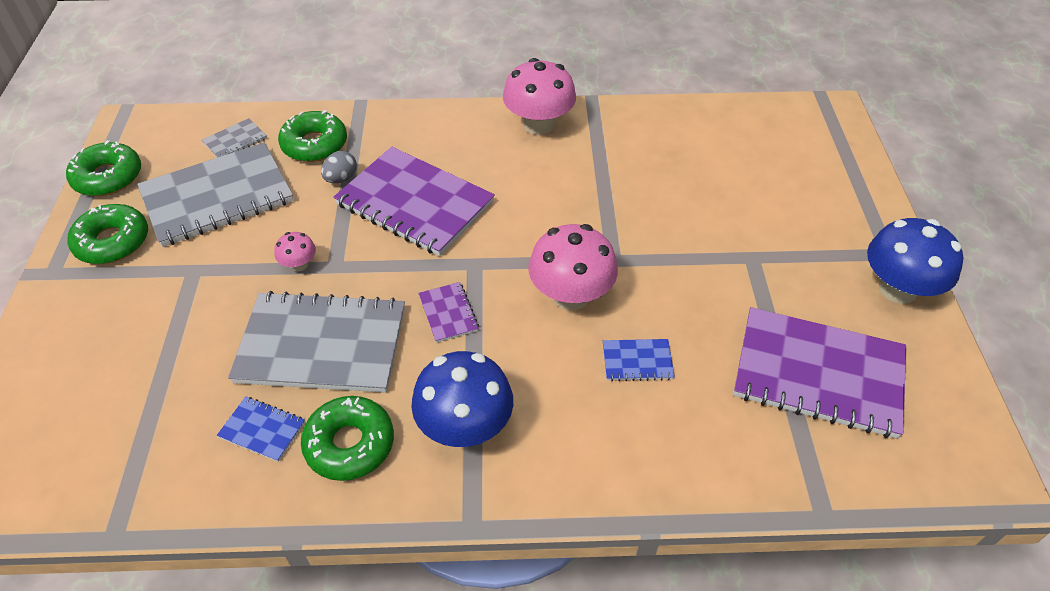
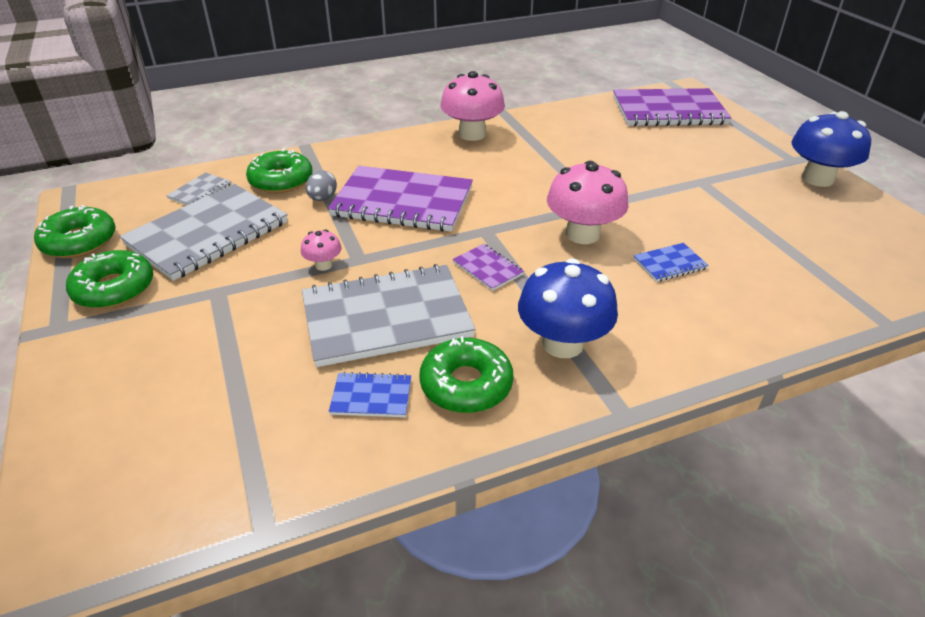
camera: 20 degrees left, 10 degrees down
(818, 374) = (809, 240): purple notebook -> purple notebook (668, 111)

